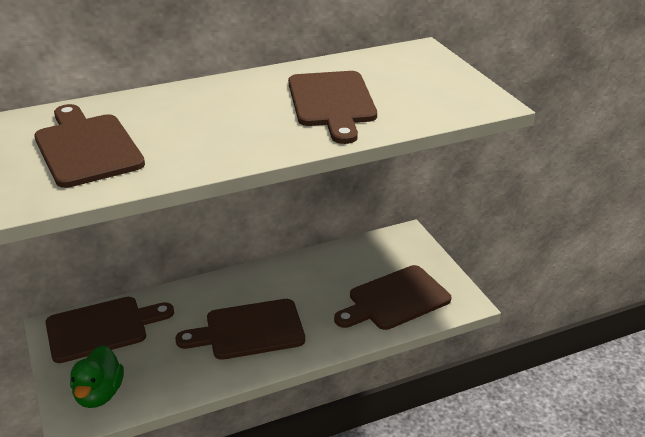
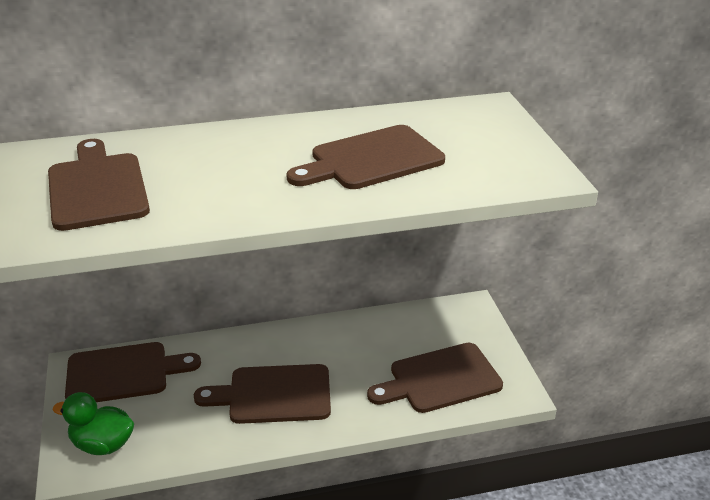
camera: 10 degrees right, 0 degrees up
(99, 394) = (102, 444): green duck -> green duck turned 90 degrees clockwise
(332, 102) = (371, 160): brown cutting board -> brown cutting board turned 60 degrees clockwise

